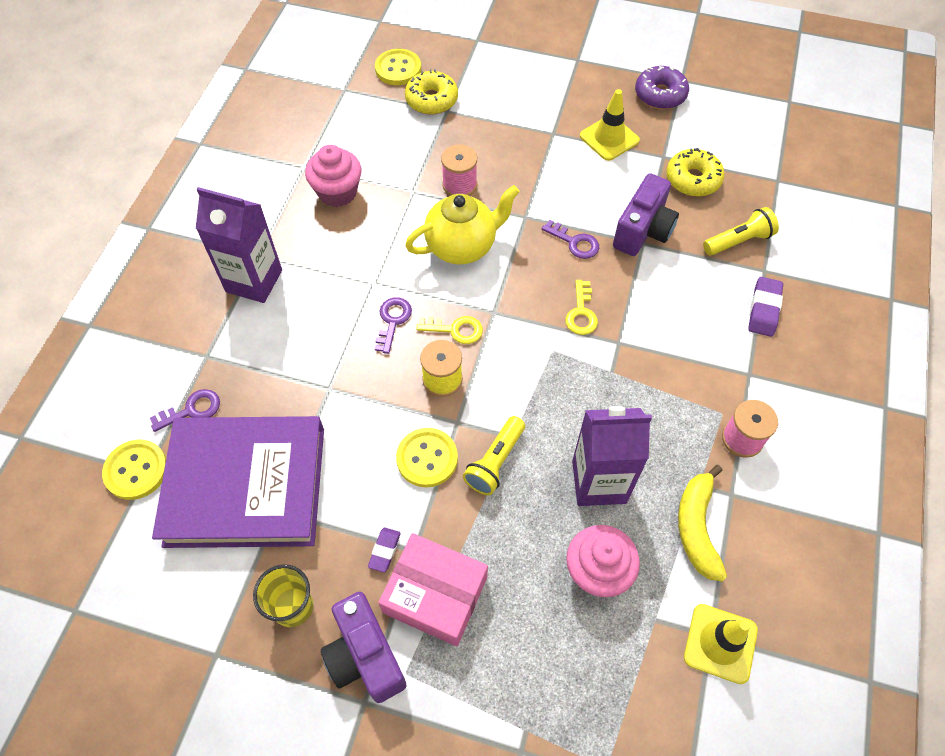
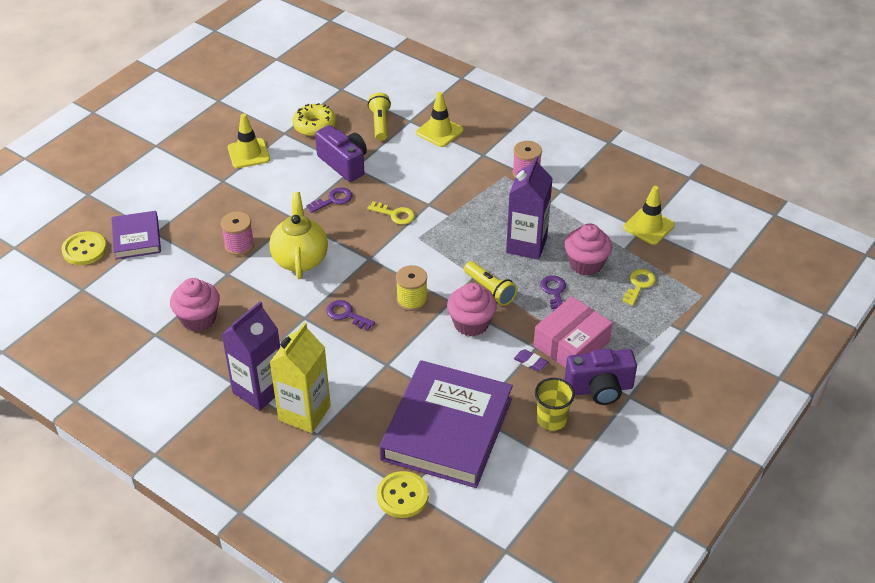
camera: 70 degrees left, 15 degrees down
(192, 410) = (364, 451): purple key -> purple key (554, 292)
(233, 333) = (304, 413): none -> yellow carton
(427, 458) = (471, 324): yellow button -> pink cupcake
(431, 100) = (136, 238): yellow donut -> purple book
(455, 330) = (373, 282): yellow key -> yellow key (639, 285)
(660, 94) = (225, 115): purple donut -> none
(697, 527) = (575, 212): yellow banana -> none
(764, 309) = (439, 131): purple eraser -> yellow traffic cone

